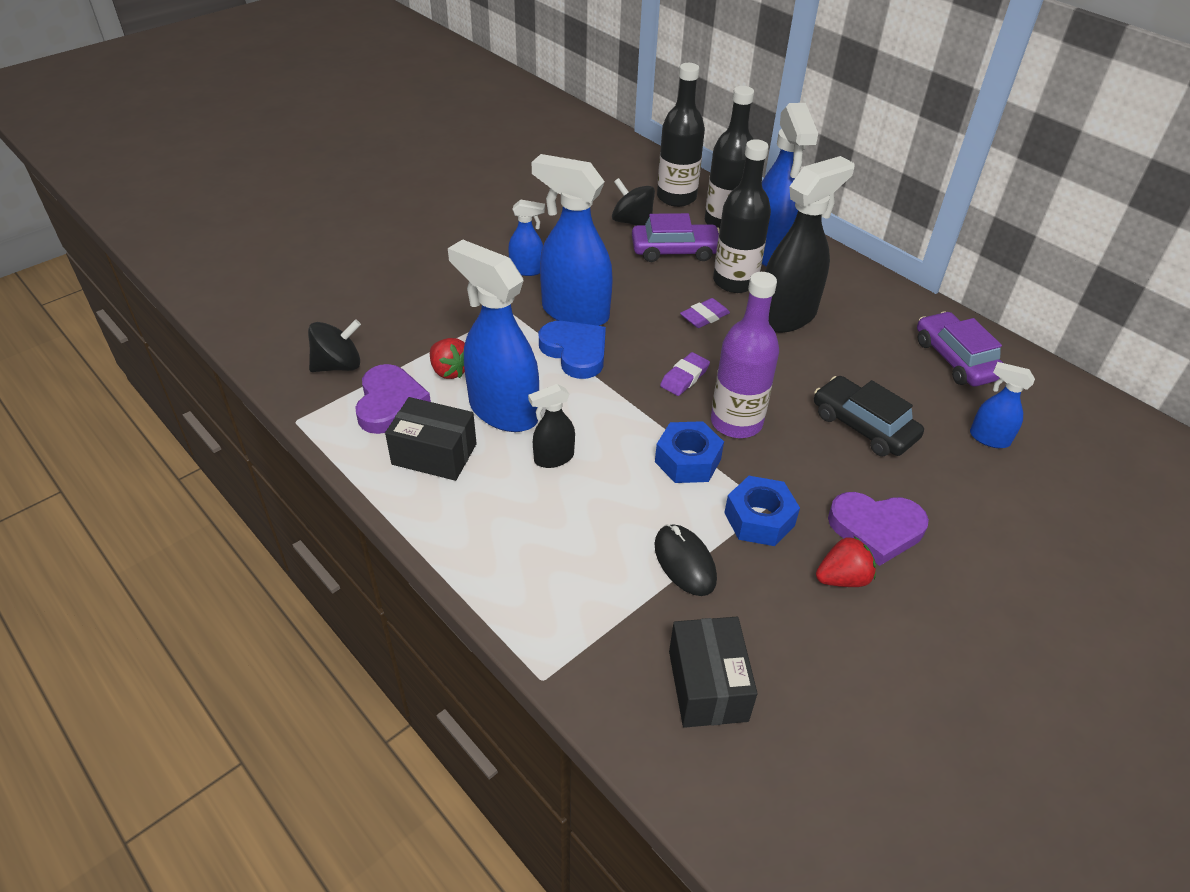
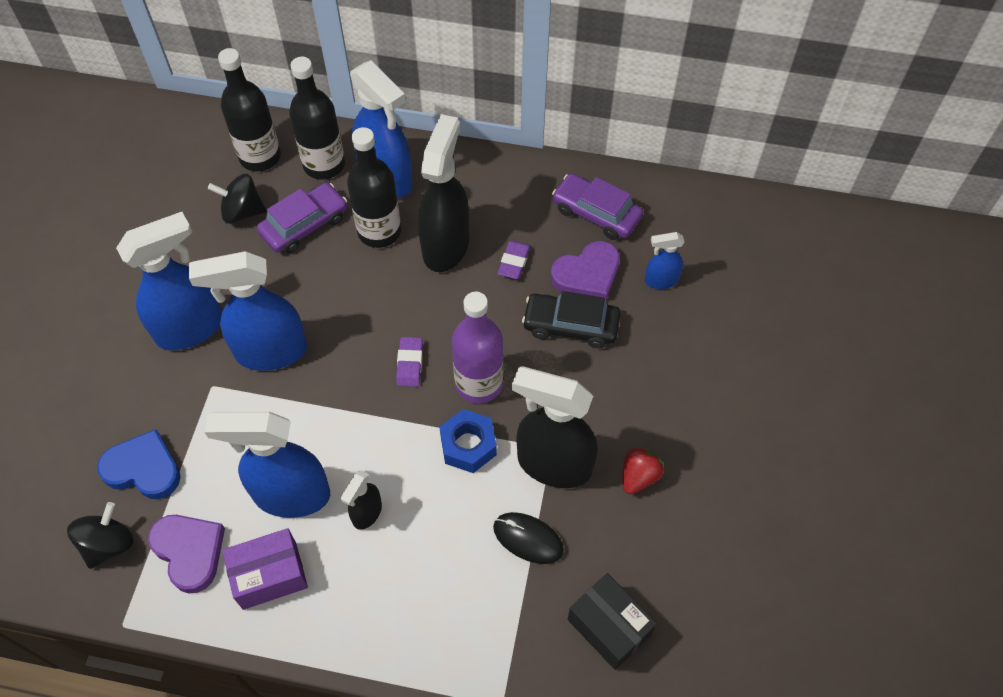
camera: 35 degrees left, 15 degrees up
(434, 454) = (269, 575): black box -> purple box
(449, 371) = (213, 484): red strawberry -> none
(527, 270) = (191, 328): blue spray bottle -> blue spray bottle, size x2.03
(575, 352) = (303, 394): blue heart -> blue heart (143, 468)
(704, 316) = (381, 287): purple eraser -> purple eraser (514, 262)
(759, 519) = (553, 464): blue nut -> black spray bottle
(876, 529) = (635, 418): purple heart -> purple heart (587, 274)

